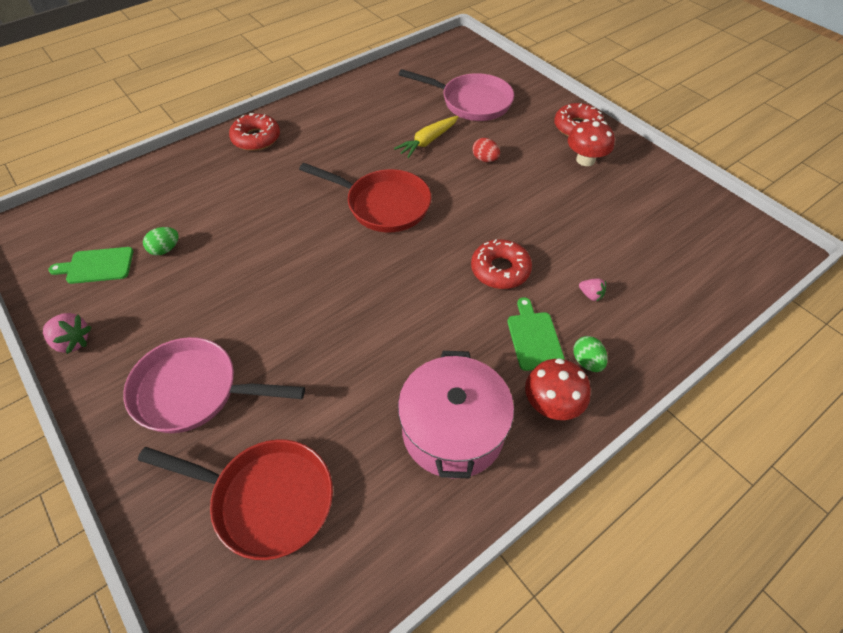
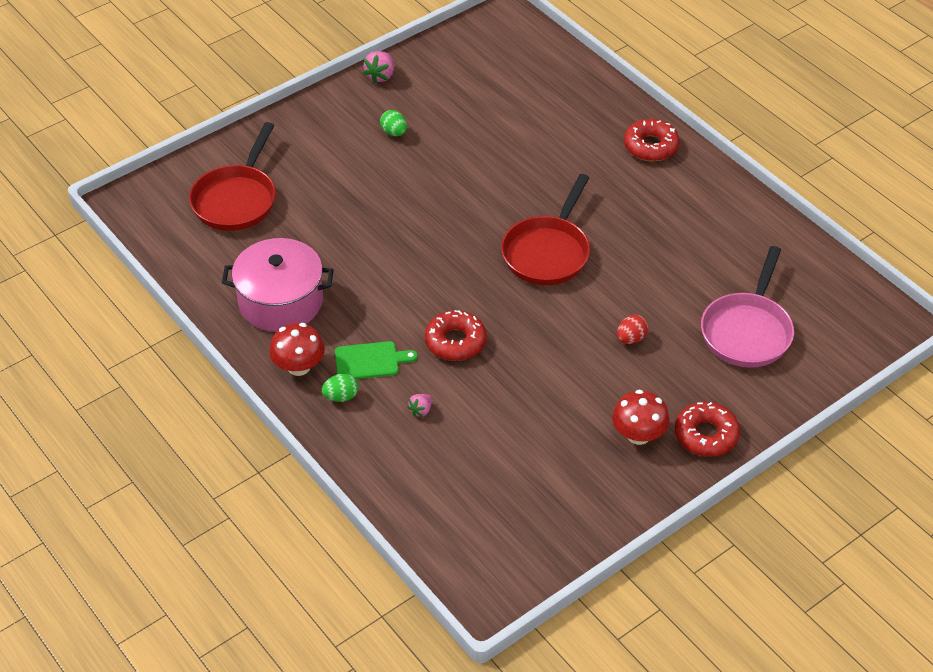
camera: 90 degrees right, 5 degrees down
(97, 266) = (462, 71): green cutting board -> none
(165, 249) = (481, 108): green egg -> green egg (394, 132)
(193, 391) = (329, 149): pink pan -> none
(428, 141) = (660, 288): yellow carrot -> none

